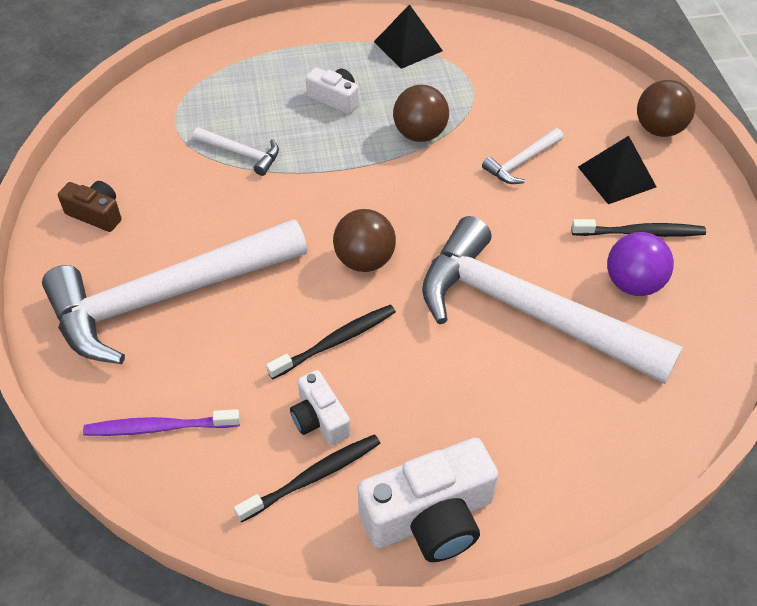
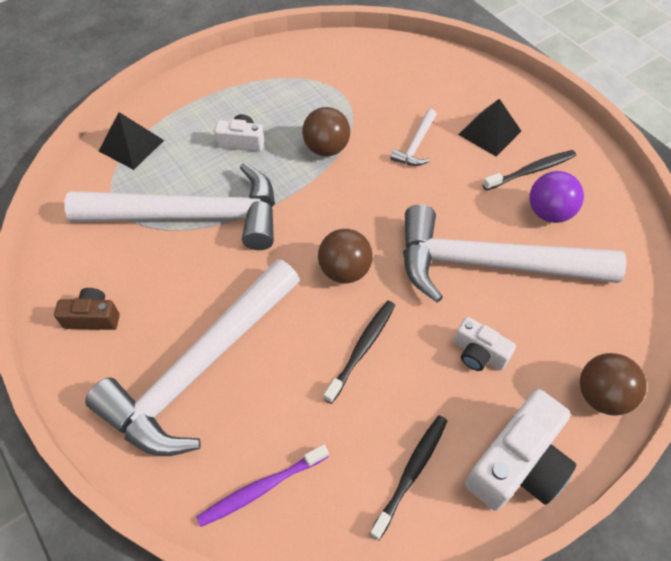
camera: 25 degrees left, 5 degrees up
(241, 153) = (190, 216): white hammer -> white hammer, size x2.50
(319, 419) = (387, 421): white camera -> white camera (479, 353)
(408, 46) = (274, 77): black pyramid -> black pyramid (131, 145)
(659, 129) = (497, 85): brown ball -> brown ball (601, 395)

